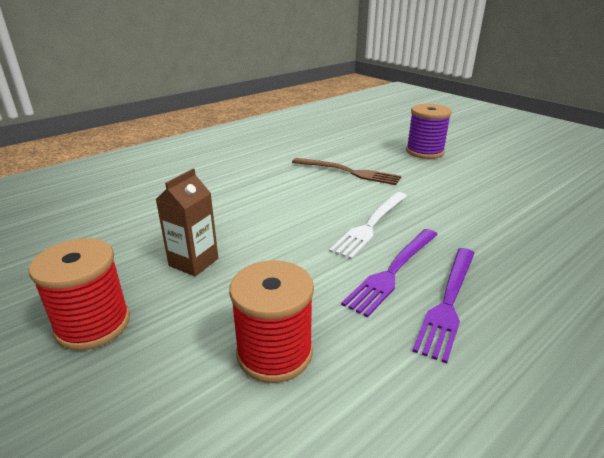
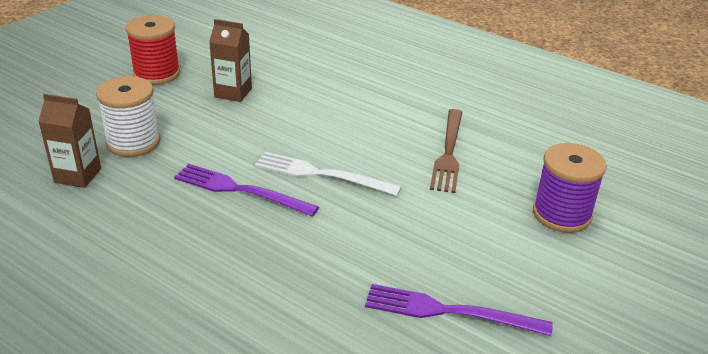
camera: 75 degrees right, 5 degrees up
(274, 353) = (133, 142): red spool -> white spool
(348, 418) = (78, 175): none -> brown carton
(448, 302) = (199, 221): purple fork -> purple fork (449, 311)

